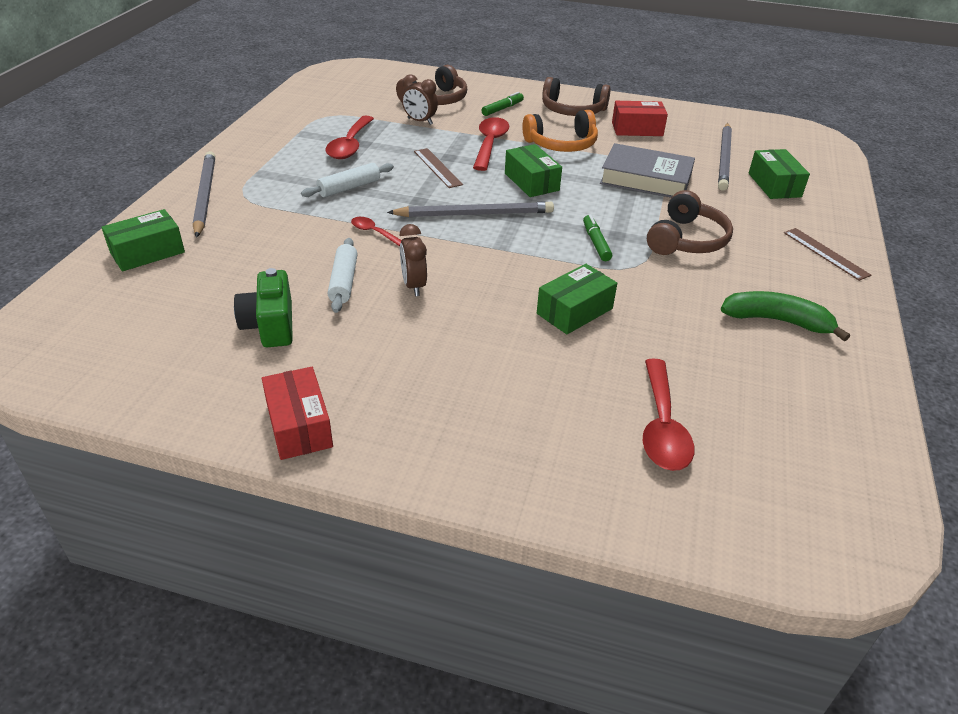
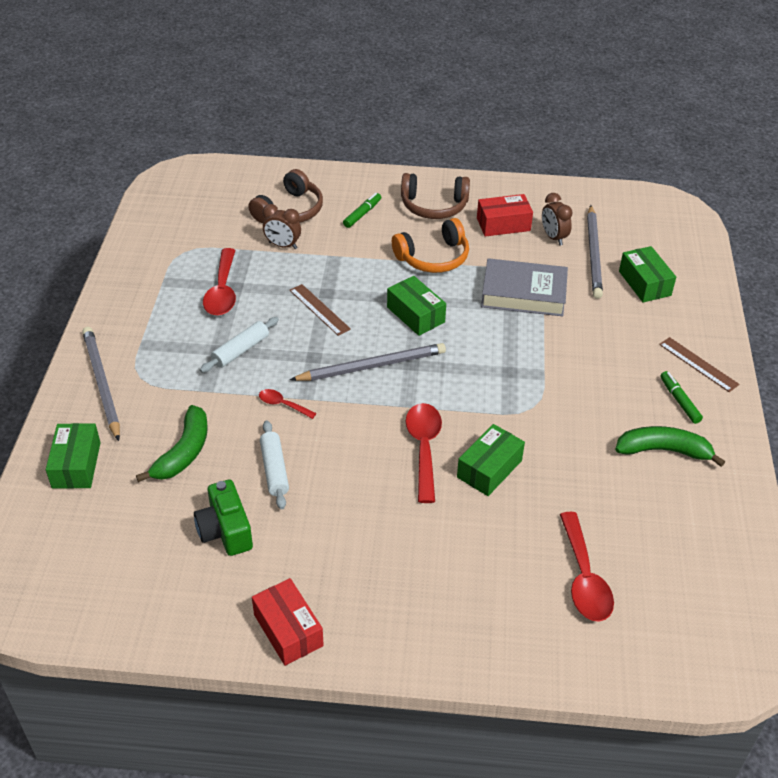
camera: 10 degrees left, 5 degrees up
(147, 252) = (76, 465): green box -> green box turned 45 degrees counterclockwise
(258, 256) = (184, 452): none -> green banana
(414, 286) = (340, 463): brown clock -> brown clock (553, 237)
(490, 144) = (362, 268): red spoon -> red spoon (424, 448)
(596, 243) = (492, 384): green marker -> green marker (679, 401)
(686, 240) = (573, 367): brown headphones -> none

